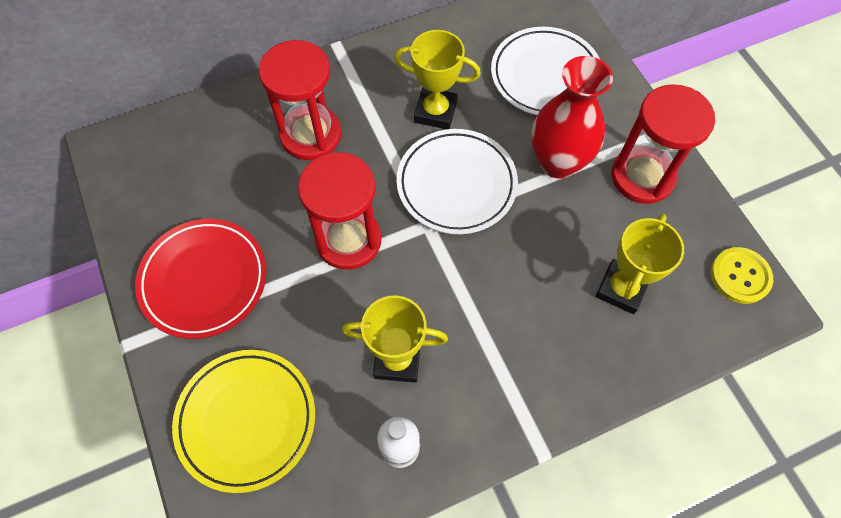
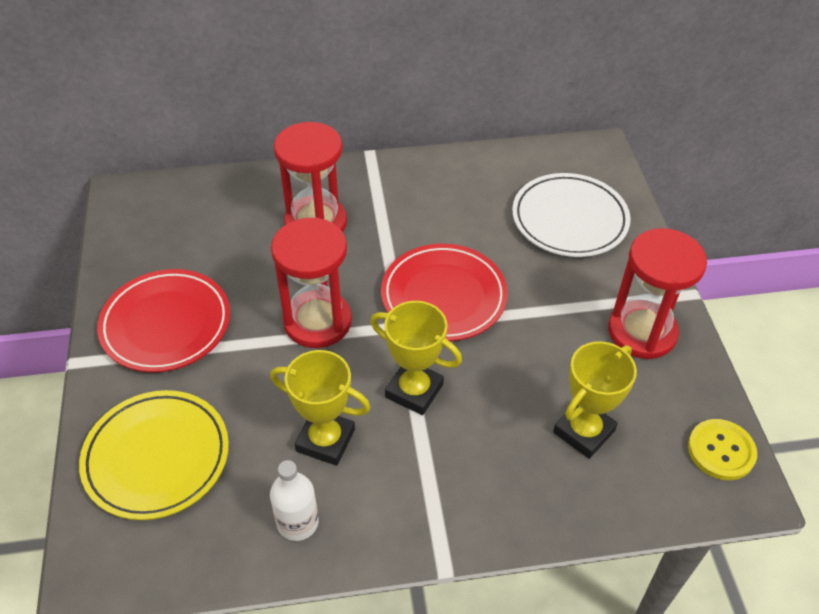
camera: 15 degrees right, 15 degrees down
(435, 112) = (445, 228): yellow trophy -> yellow trophy (414, 391)
(456, 184) = (443, 296): white plate -> red plate
(558, 162) = (555, 299): red vase -> none

